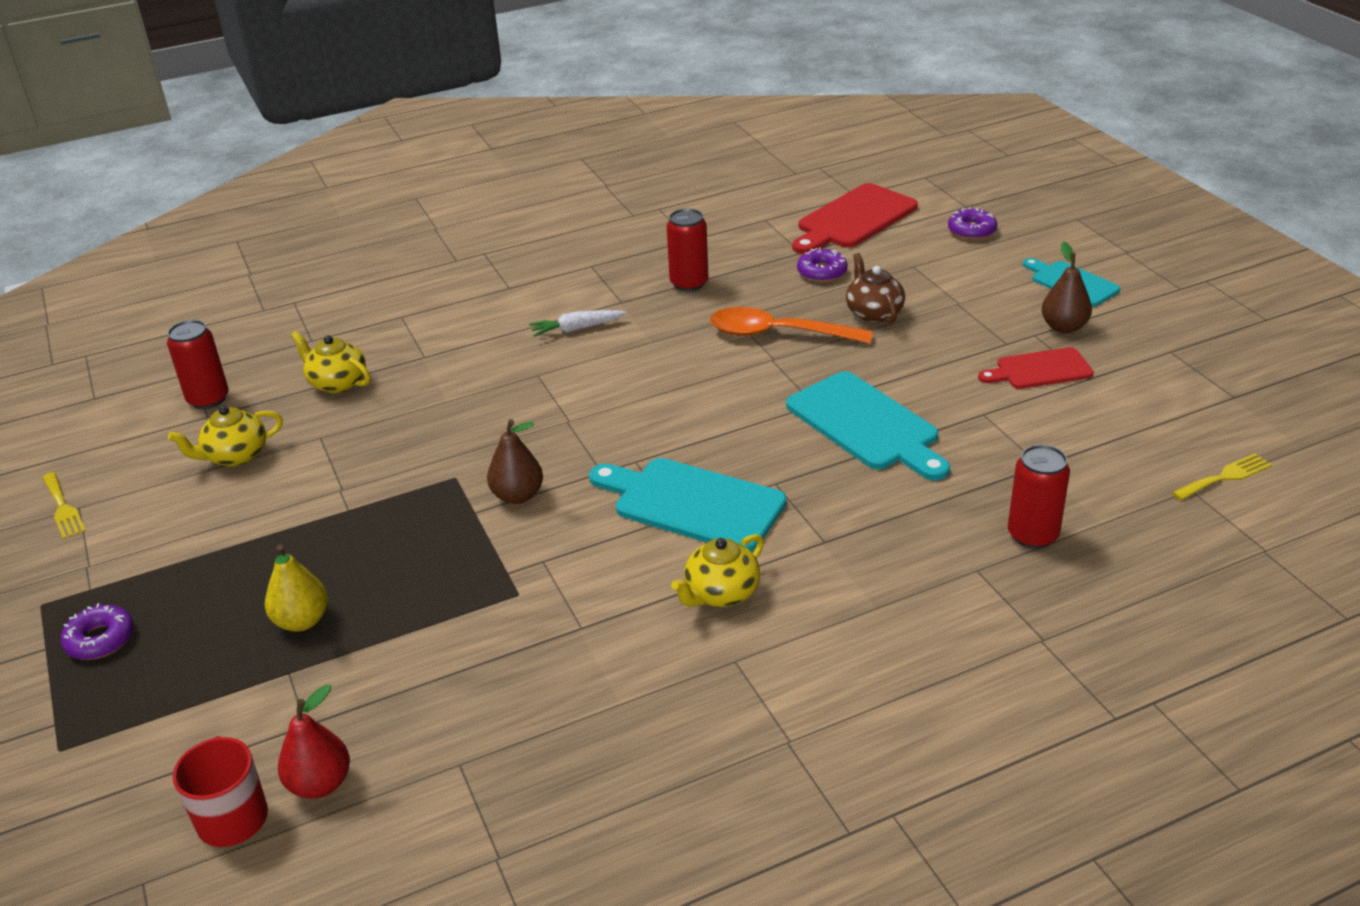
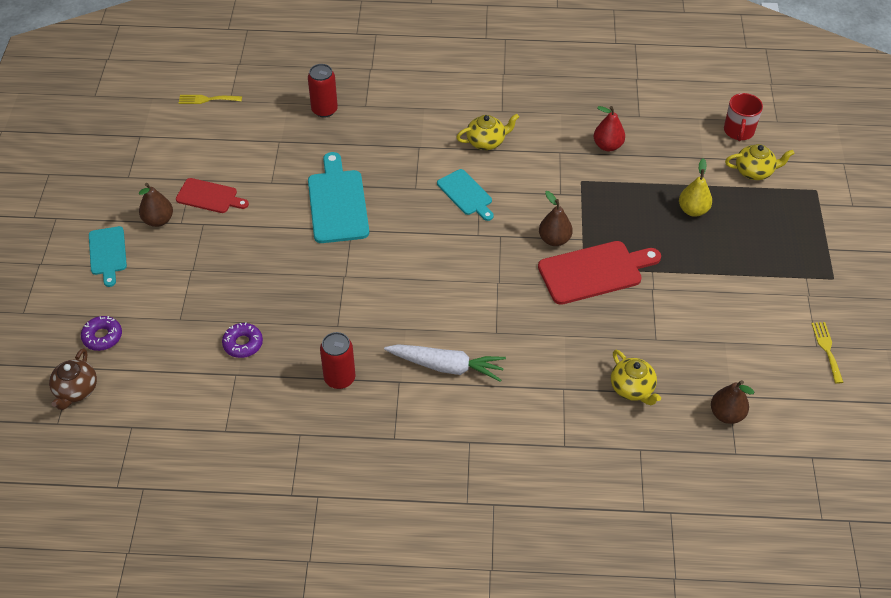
camera: 155 degrees left, 15 degrees up
(100, 639) = (799, 242): purple donut -> none
(208, 399) = (726, 414): red can -> brown pear
(235, 456) = (713, 347): yellow teapot -> yellow teapot (754, 171)
(320, 784) = (699, 130): red pear -> red pear (607, 146)
(577, 329) = (446, 366): white carrot -> white carrot, size x1.62
(692, 504) = (466, 194): turquoise cutting board -> turquoise cutting board, size x0.61
(778, 334) = (323, 296): orange spoon -> none
(854, 219) = (163, 395): red cutting board -> red cutting board (594, 272)
(873, 313) = (249, 286): brown teapot -> brown teapot (76, 390)

